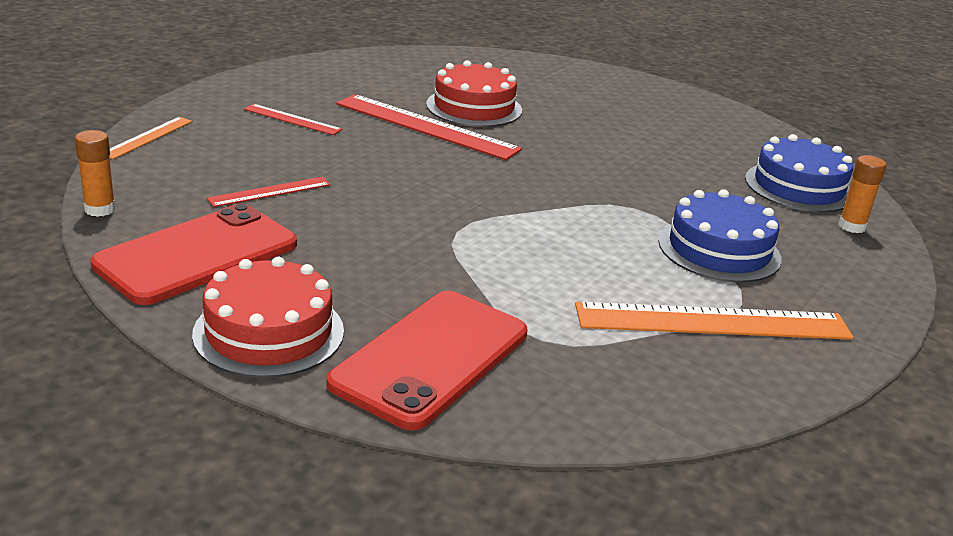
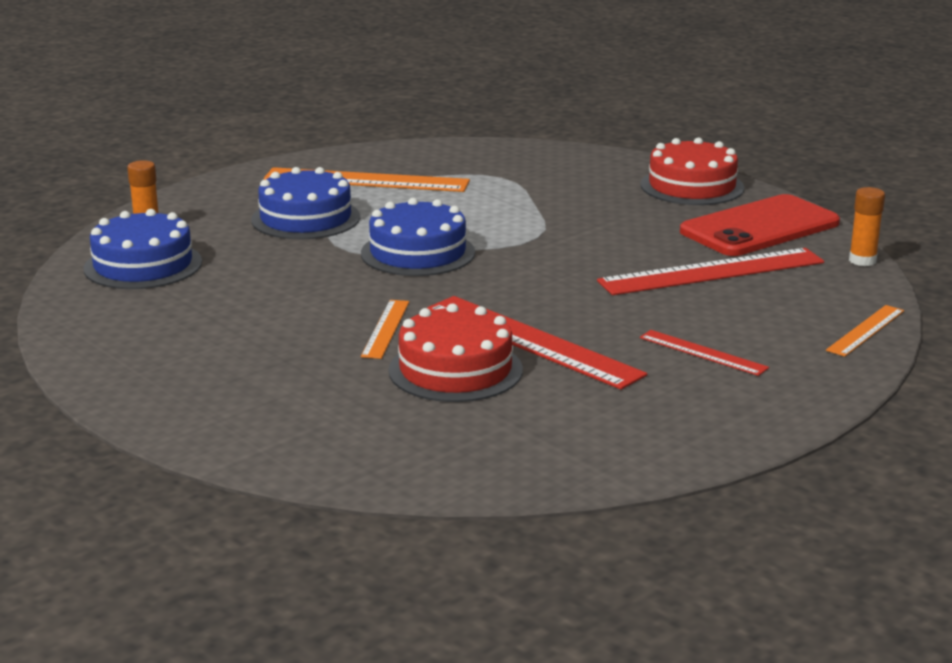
camera: 165 degrees left, 5 degrees down
(270, 192) = (712, 272): red ruler -> red ruler, size x1.92
(431, 358) = (582, 172): red phone -> none
(543, 134) = (385, 328): none -> orange ruler
(568, 207) = (418, 253): none -> blue cake

